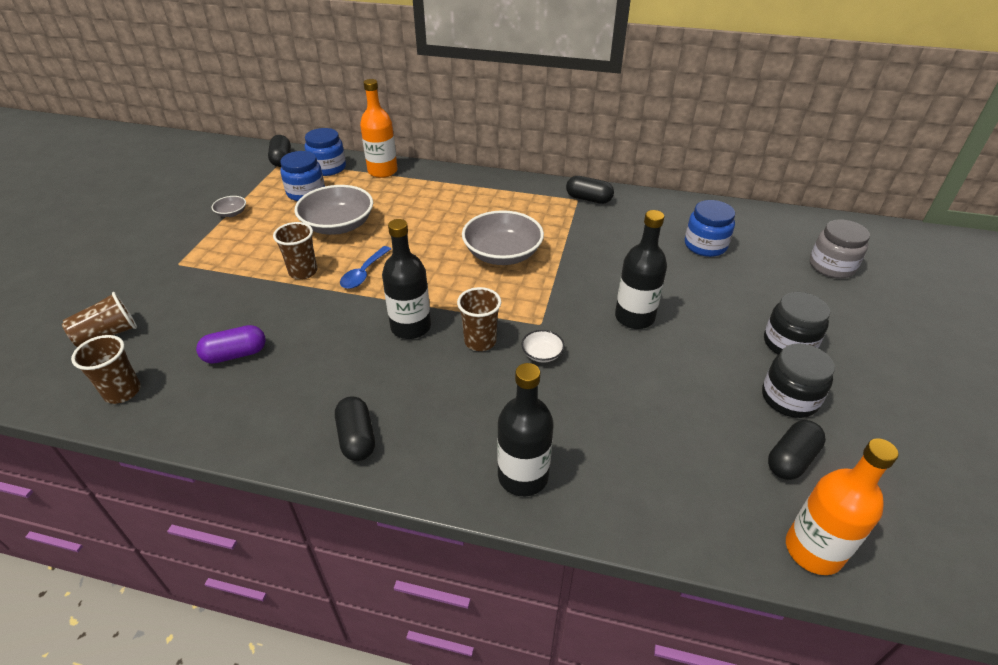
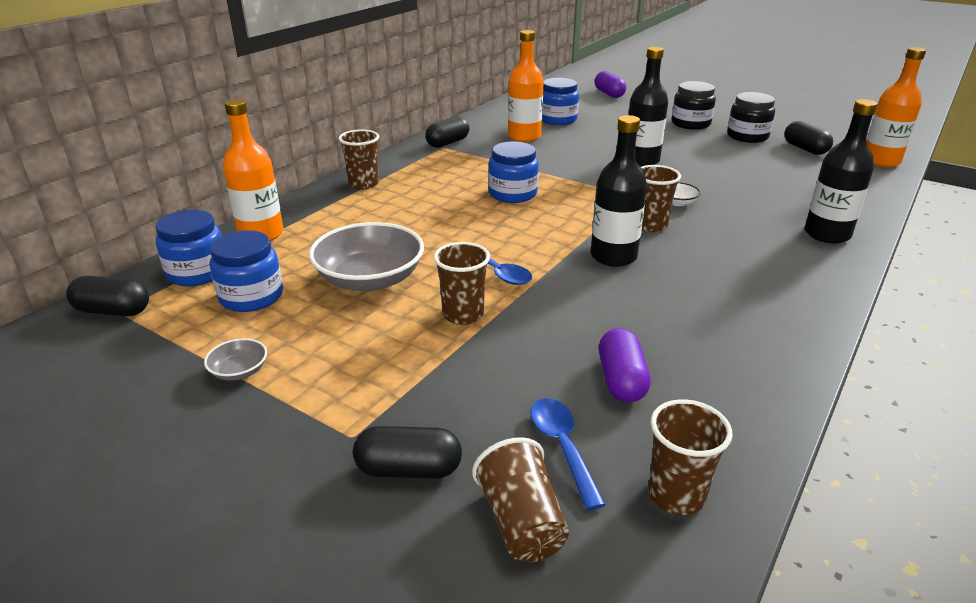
camera: 70 degrees left, 10 degrees down
(167, 339) = (562, 447): none -> blue spoon
(357, 438) = (781, 305): black capsule -> black capsule (409, 469)
(479, 184) = (363, 184): none -> brown cup
(502, 254) = (512, 194): grey bowl -> blue jar
(638, 234) = (524, 137): none -> orange bottle
(831, 266) = (609, 94): grey jar -> purple capsule

